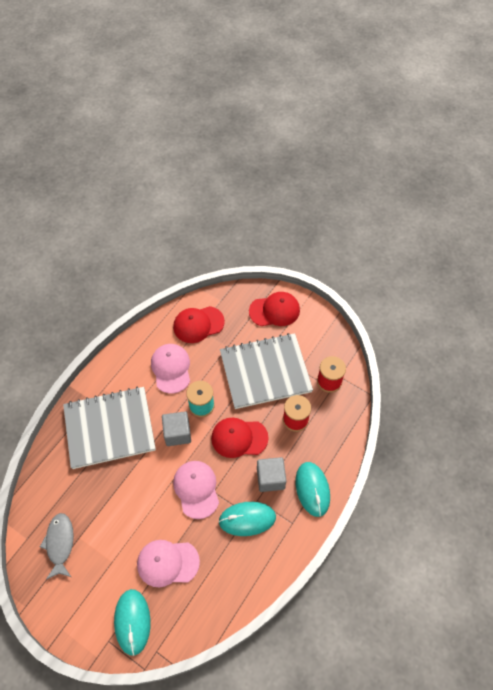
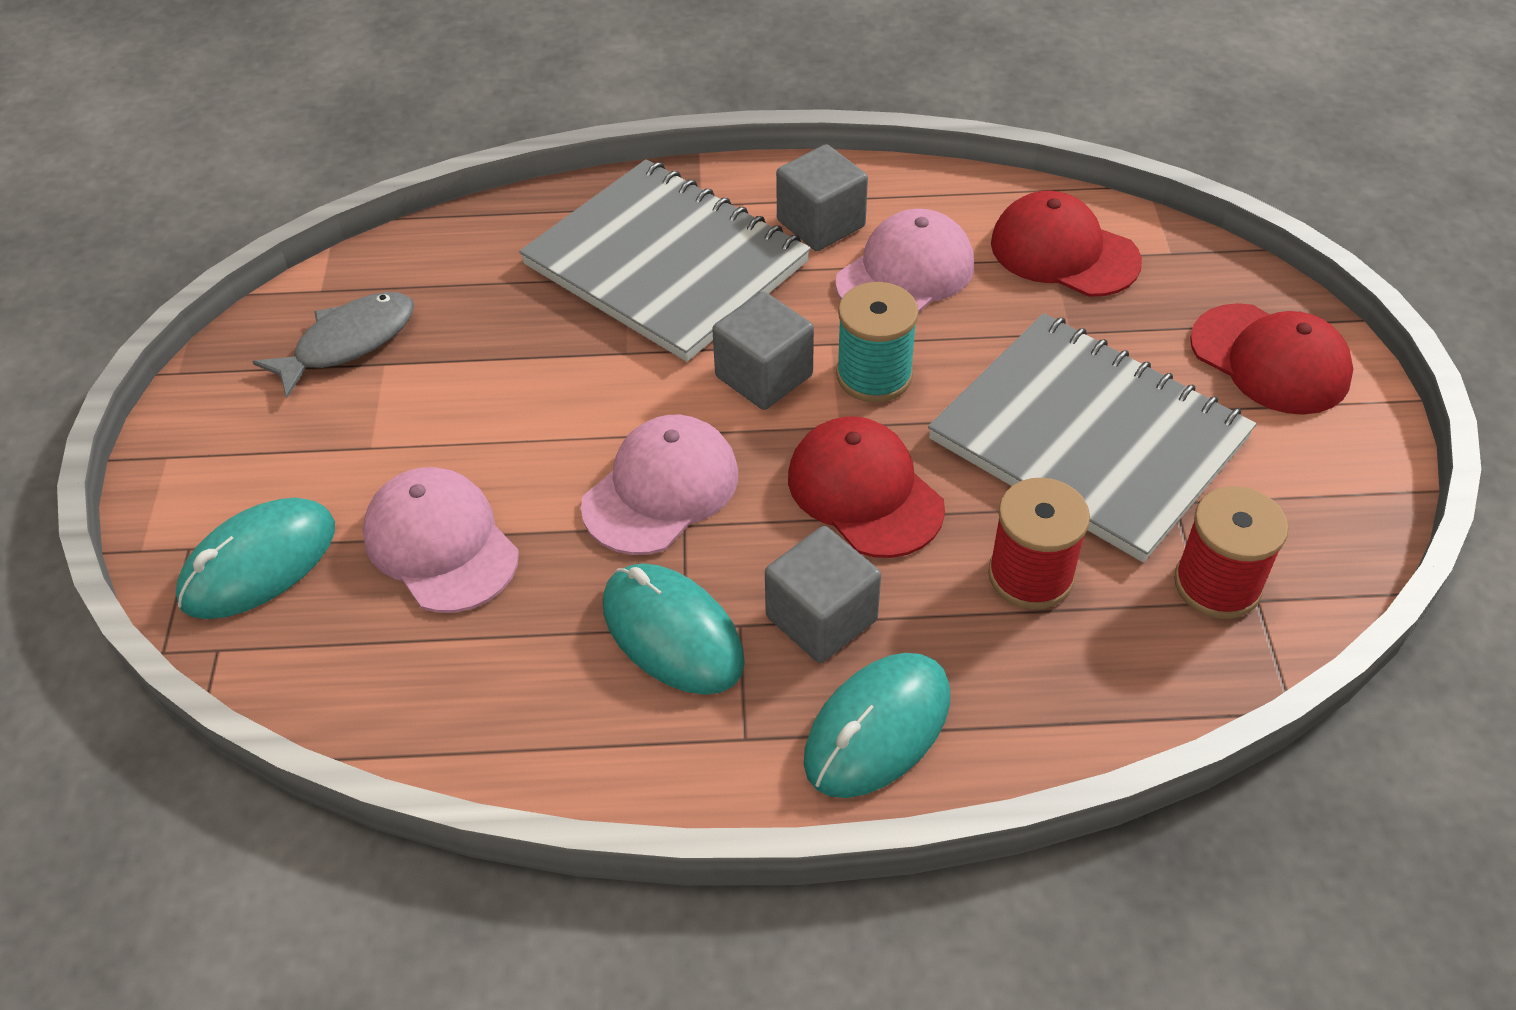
camera: 55 degrees right, 10 degrees down
(131, 375) = (821, 223): none -> grey cube

